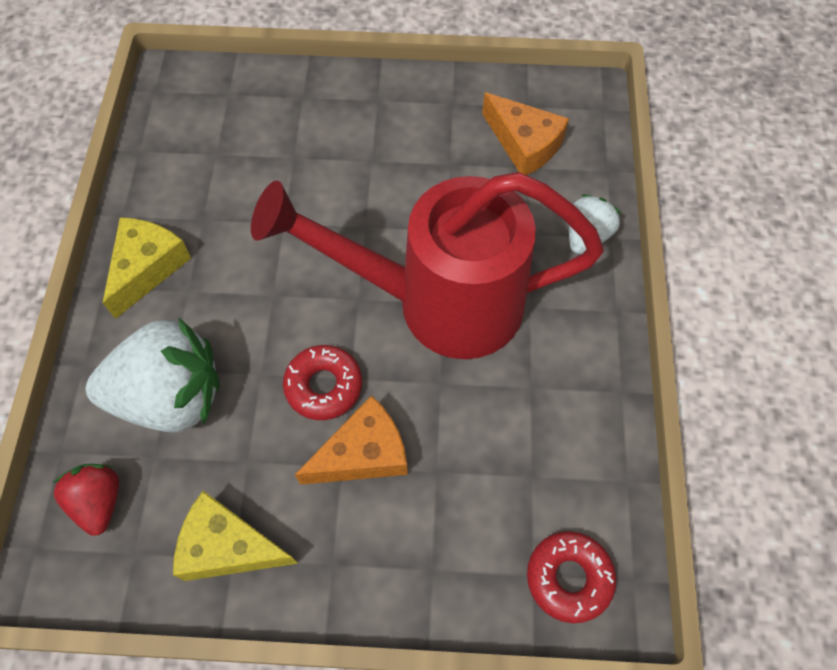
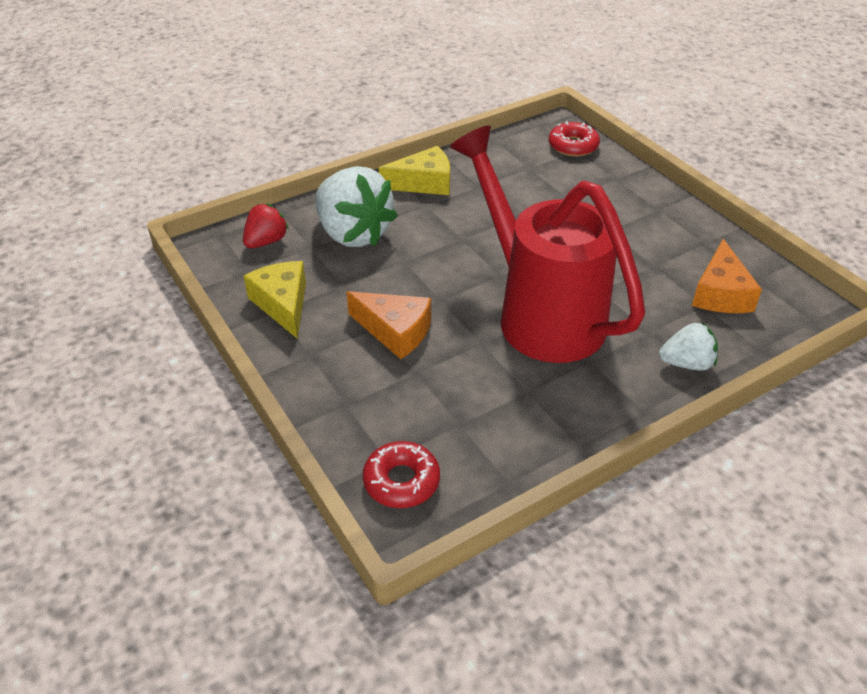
camera: 55 degrees right, 20 degrees down
(324, 386) = (423, 291): red donut -> red donut (573, 146)

